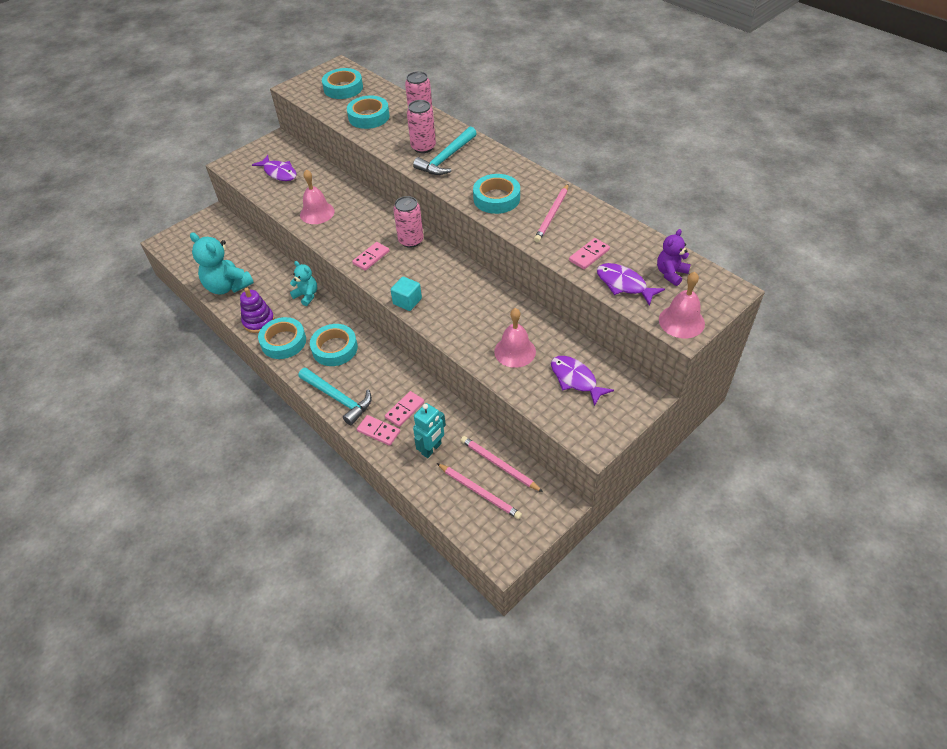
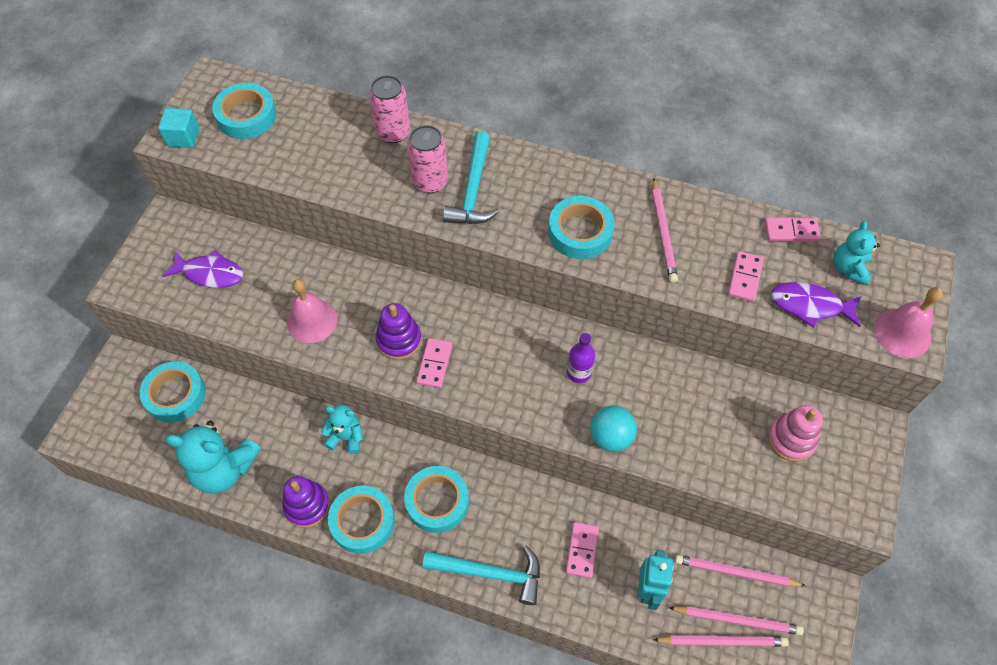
camera: 30 degrees left, 10 degrees up
(359, 238) = (399, 340): none -> purple stacking toy
(369, 117) = (319, 155): turquoise tape -> turquoise tape (175, 395)
(378, 431) = (570, 596): pink domino -> pink domino (791, 231)
(407, 301) = (526, 413): turquoise cube -> turquoise cube (183, 137)
(411, 240) = (468, 316): pink can -> none
(451, 333) = (610, 437): none -> turquoise ball
(457, 292) = (579, 373): none -> purple bottle
(460, 499) = (722, 641): none -> pink pencil
(515, 351) = (700, 430): pink bell -> none
(575, 379) = (791, 439): purple fish -> pink stacking toy
(671, 273) = (849, 268): purple teddy bear -> turquoise teddy bear

